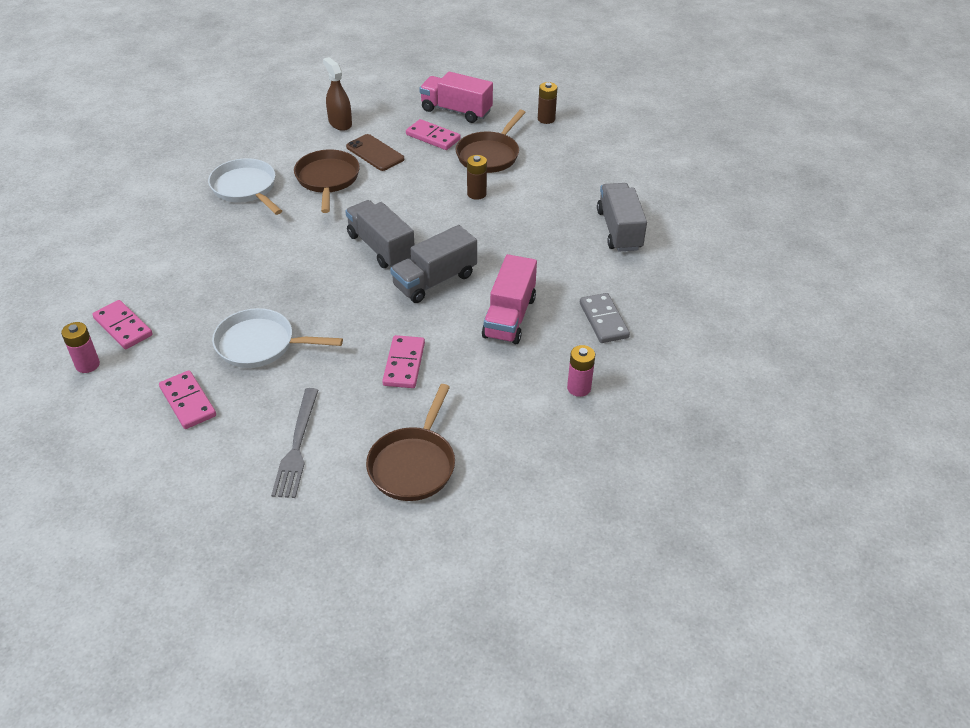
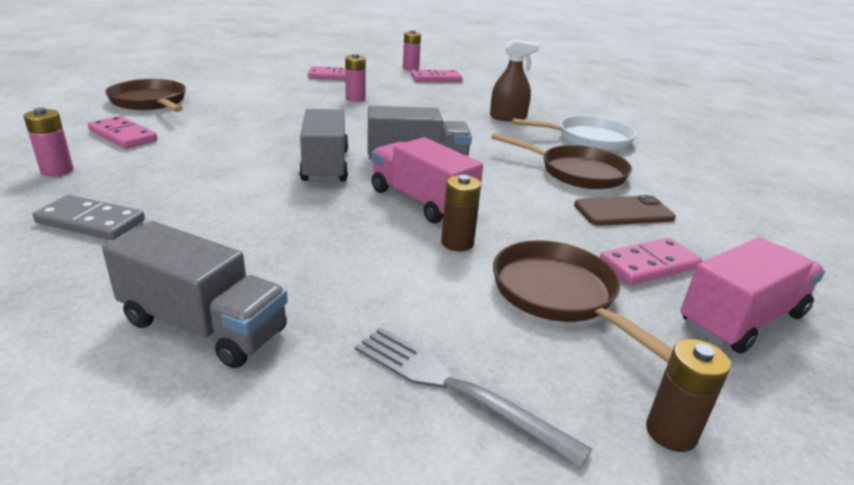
camera: 120 degrees right, 15 degrees down
(261, 344) = (355, 99): white pan -> pink battery
(297, 445) = (241, 86): grey fork -> grey fork (457, 389)
(340, 123) = (721, 213): brown spray bottle -> brown spray bottle (508, 118)
(404, 364) = (245, 125): pink domino -> pink domino (123, 136)
(509, 317) = (208, 178): pink truck -> pink truck (421, 202)

